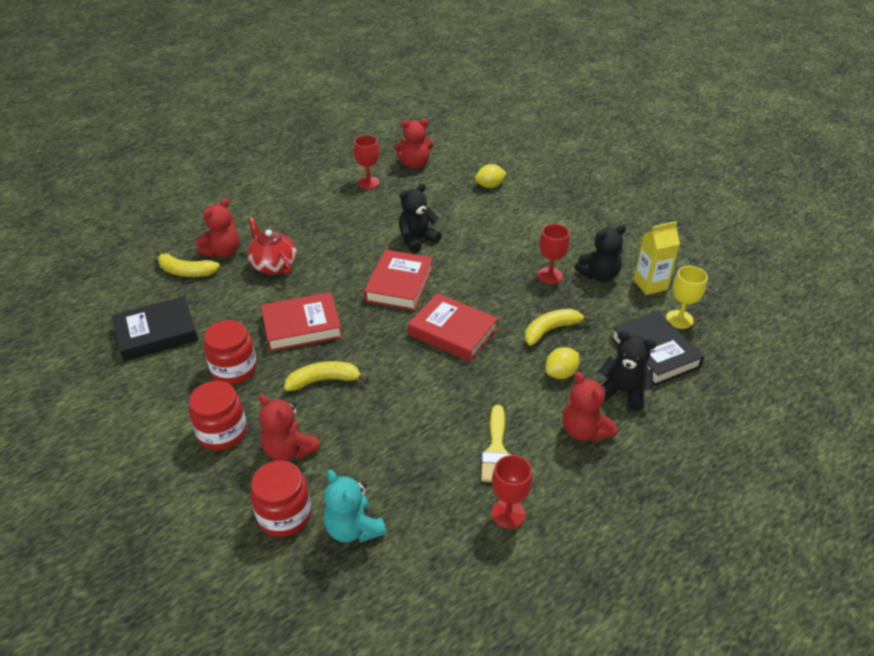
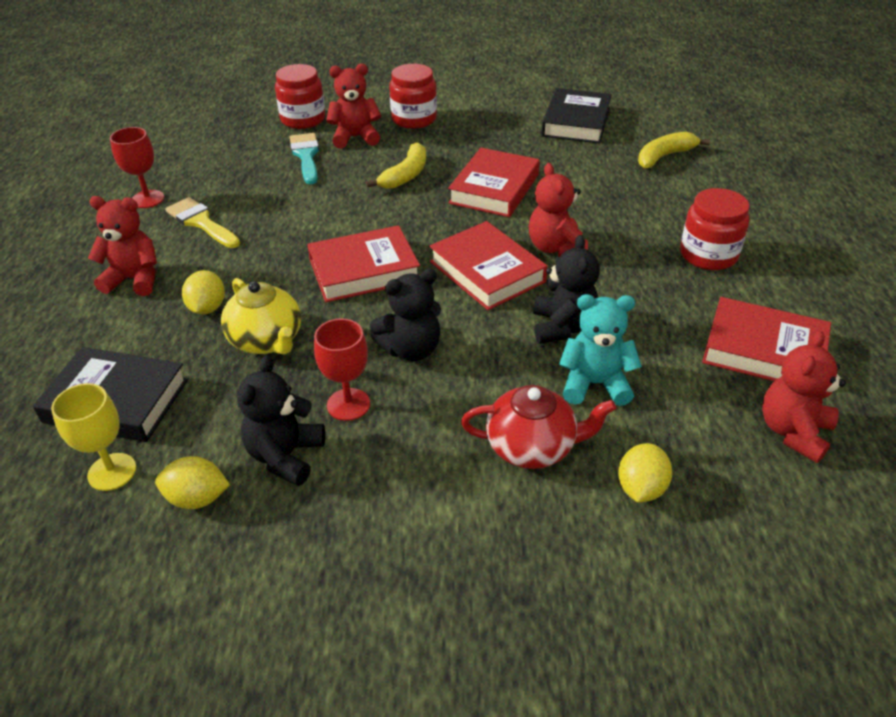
camera: 130 degrees right, 0 degrees up
(223, 252) = (682, 185): red teddy bear -> red teddy bear (555, 248)
(234, 369) = (479, 141): red jar -> red jar (708, 255)
(273, 265) = (620, 206): red teapot -> red teapot (532, 447)
(348, 461) = (306, 156): none -> turquoise brush
(353, 528) = (249, 138): turquoise teddy bear -> turquoise teddy bear (595, 384)
(368, 183) = (763, 351): red goblet -> red book
(551, 330) = (267, 340): yellow banana -> yellow teapot
(623, 392) = (122, 334): black teddy bear -> black teddy bear (411, 349)
(650, 285) = (197, 498): yellow carton -> yellow lemon

